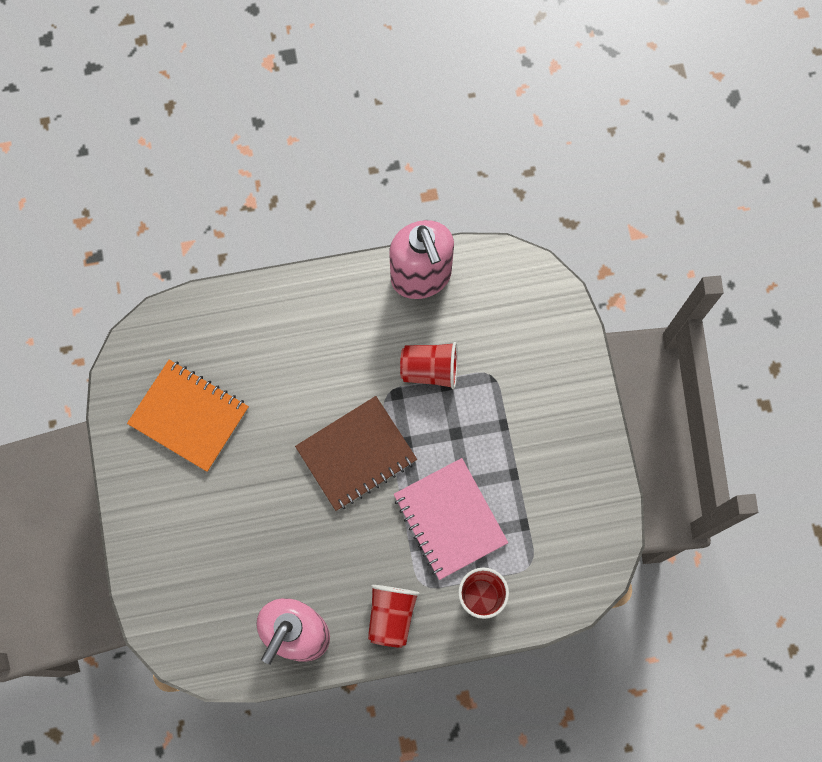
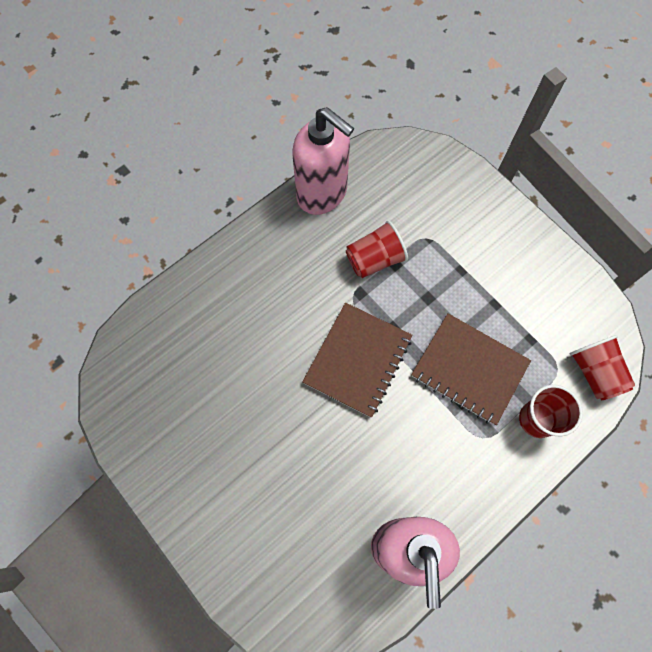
camera: 30 degrees left, 5 degrees down
(189, 416) = (192, 409): orange notebook -> none
(391, 615) = (475, 481): red cup -> red cup (594, 372)
(450, 519) = (469, 369): pink notebook -> brown notebook

